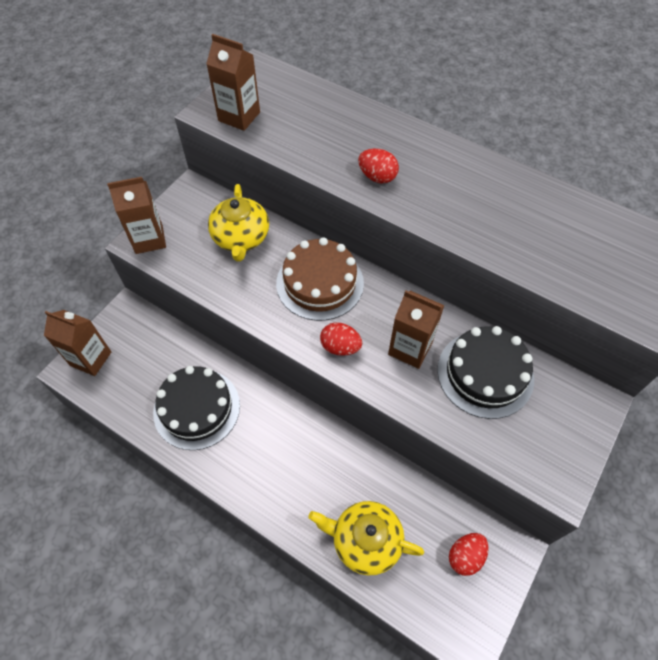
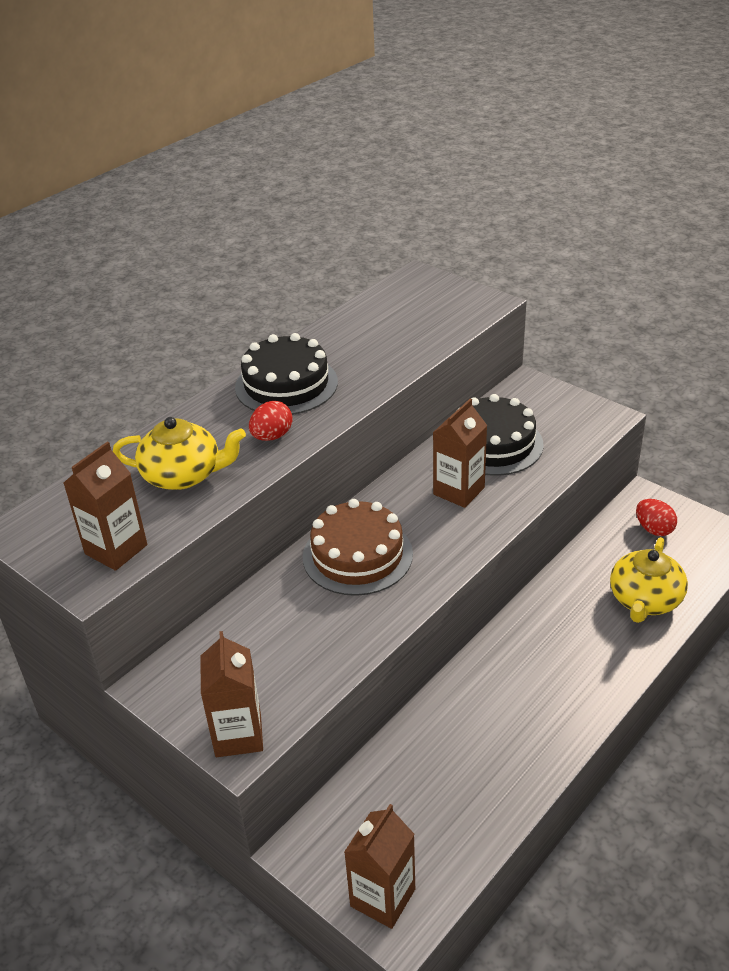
camera: 80 degrees left, 20 degrees down
(197, 408) = (479, 753): black cake -> black cake (286, 384)
(241, 238) = (265, 628): yellow teapot -> yellow teapot (183, 475)
(340, 347) = (451, 544): red egg -> none

